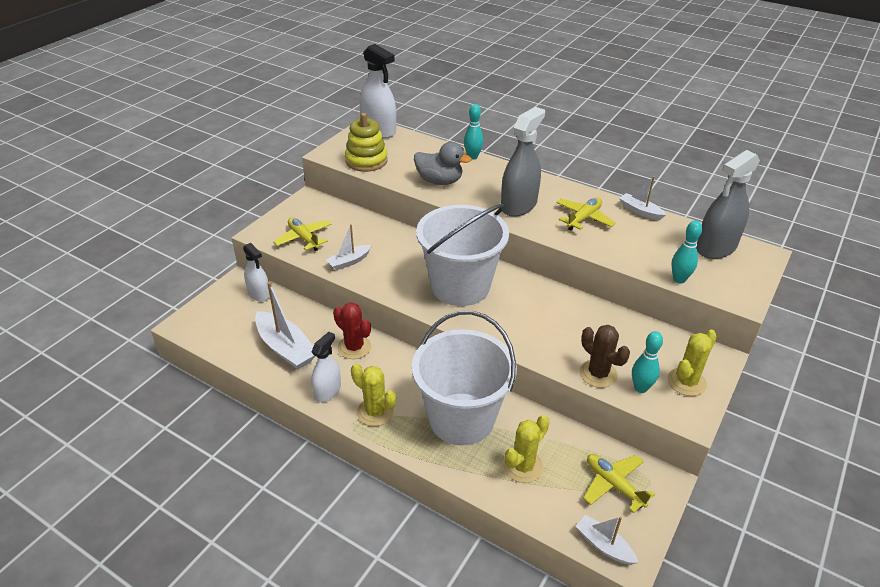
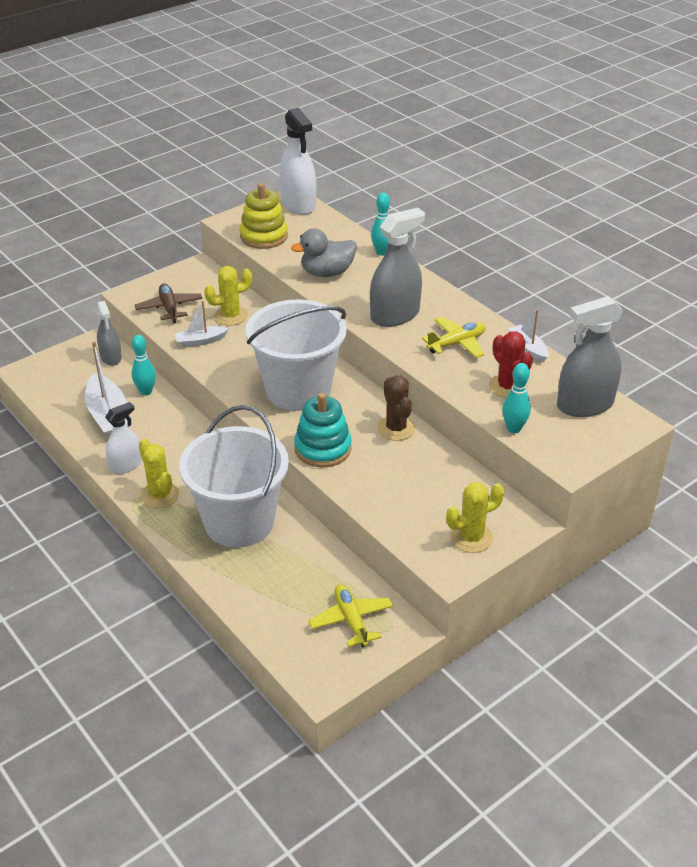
camera: 20 degrees right, 0 degrees up
(259, 294) = (111, 357): white spray bottle -> grey spray bottle
(304, 238) = (169, 308): yellow plane -> brown plane
(354, 347) = (174, 430): red cactus -> red cactus (508, 387)
(439, 181) = (327, 273): grey duck -> grey duck turned 120 degrees clockwise
(514, 333) = (323, 448): none -> turquoise stacking toy
(523, 466) = (272, 580): yellow cactus -> yellow cactus (231, 316)
(598, 374) = (383, 507): brown cactus -> brown cactus (396, 428)
(604, 545) = (305, 668): white boat -> none
(640, 388) = (417, 531): turquoise bowling pin -> turquoise bowling pin (146, 392)

